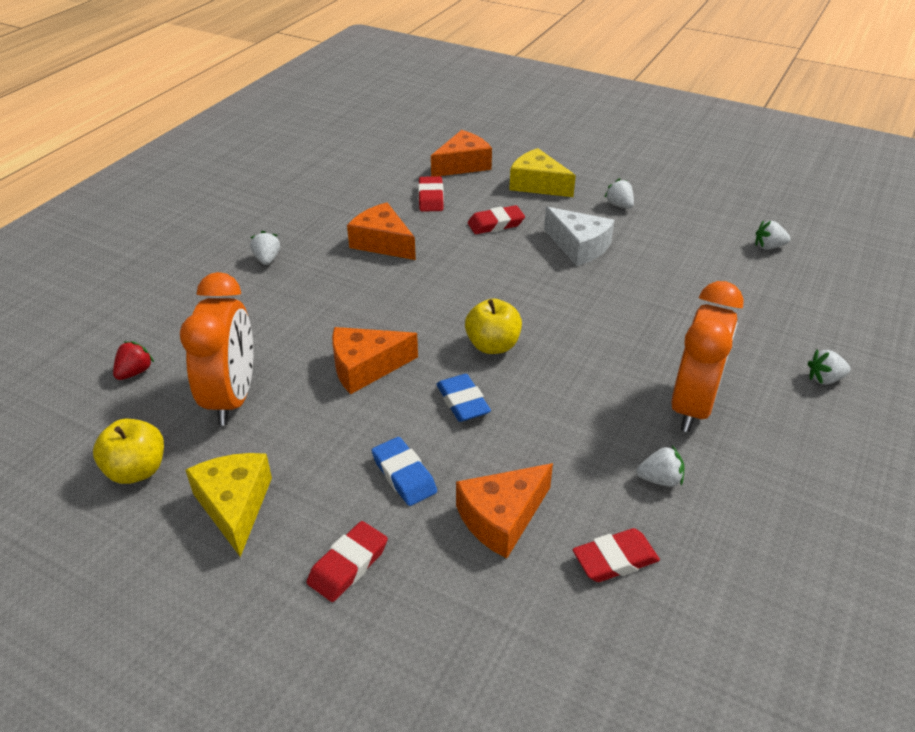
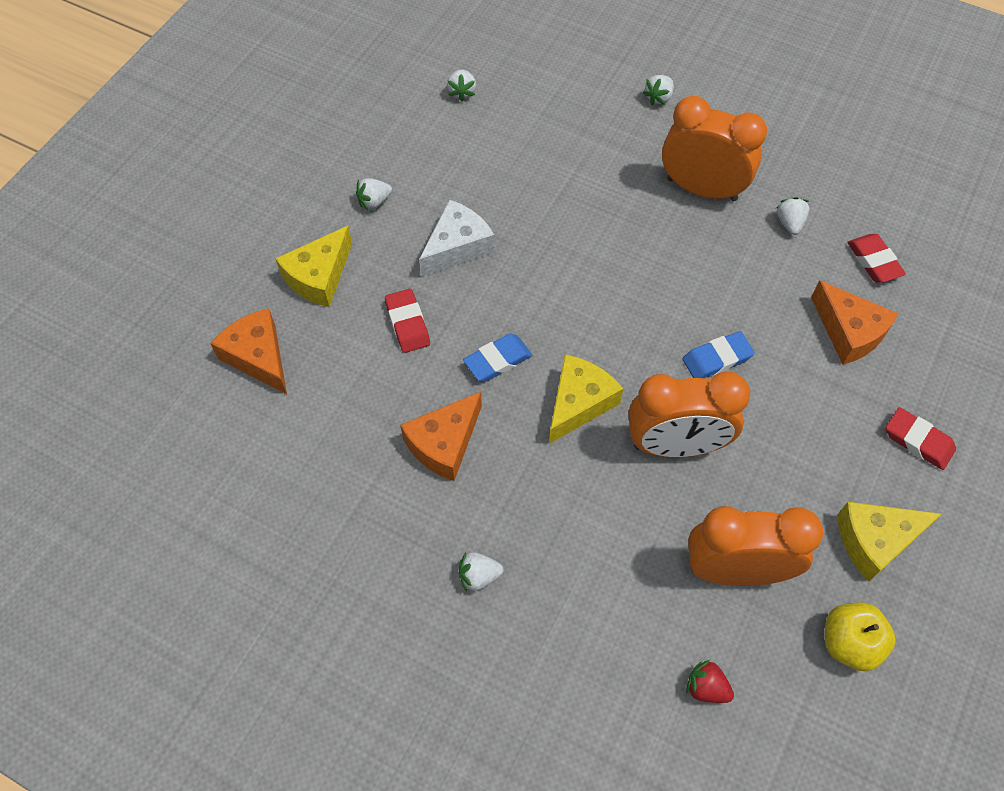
camera: 90 degrees left, 20 degrees up
(366, 367) = (675, 445): orange cheese -> orange clock
(404, 475) = (815, 404): blue eraser -> blue eraser (497, 360)
(415, 311) = (579, 403): none -> yellow cheese
(431, 198) = (341, 393): red eraser -> none
(493, 345) = (632, 332): yellow apple -> none
(824, 379) = (658, 98): white strawberry -> white strawberry turned 45 degrees clockwise

